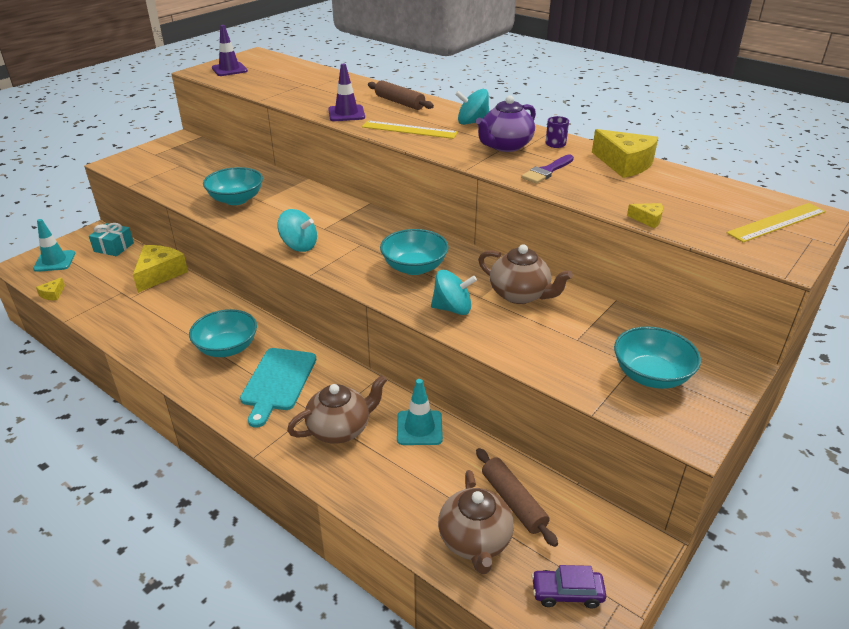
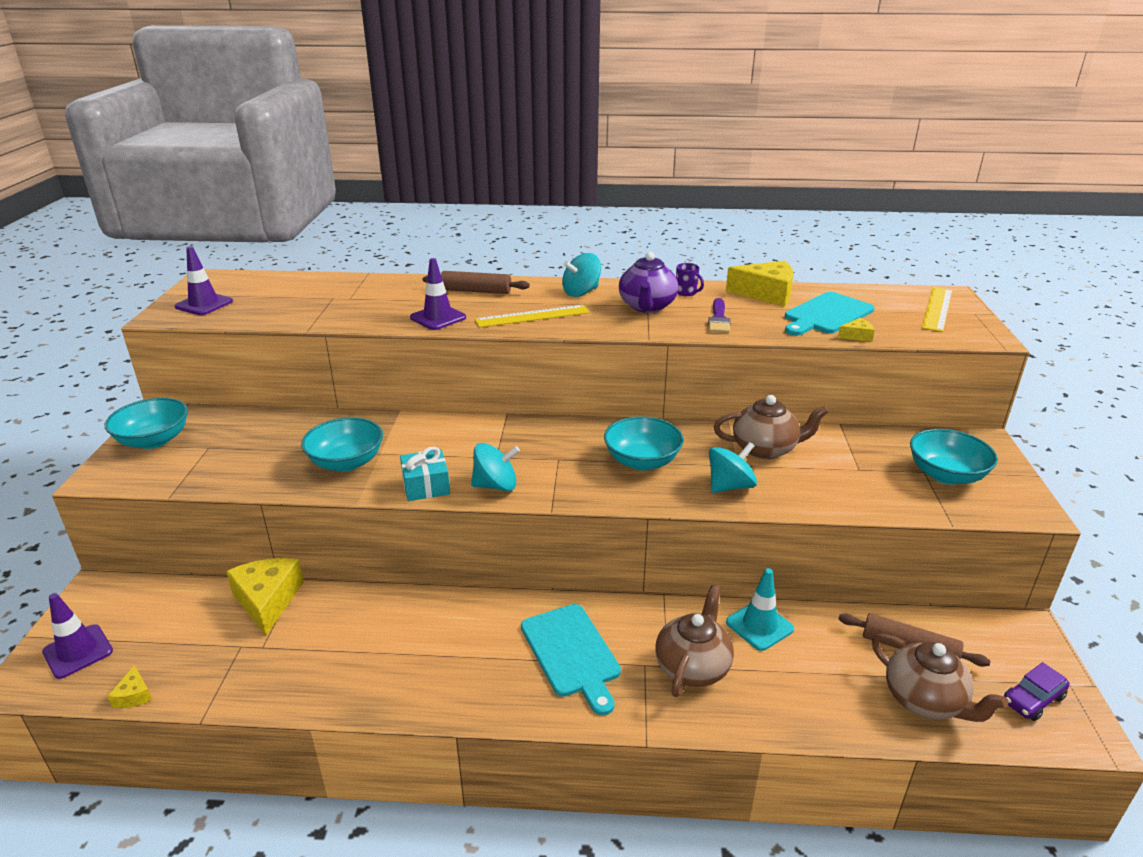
camera: 35 degrees left, 5 degrees down
(54, 261) = (78, 651): turquoise traffic cone -> purple traffic cone
(114, 247) = (153, 595): turquoise gift -> turquoise gift (426, 486)
(227, 348) = (468, 646): turquoise bowl -> turquoise bowl (154, 440)
(650, 195) = (826, 315): none -> turquoise cutting board

